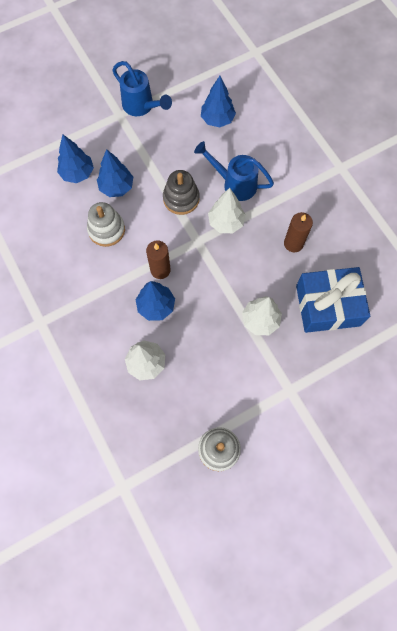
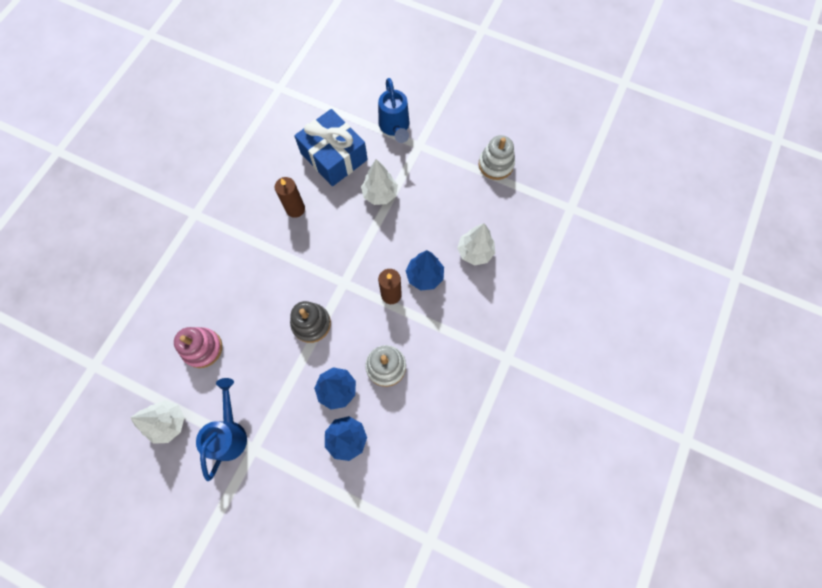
camera: 125 degrees left, 0 degrees up
(217, 119) = (202, 348): blue tree -> pink stacking toy
(226, 222) = (310, 272): white tree -> white tree (169, 423)
(234, 184) = (266, 289): blue watering can -> blue watering can (395, 127)

